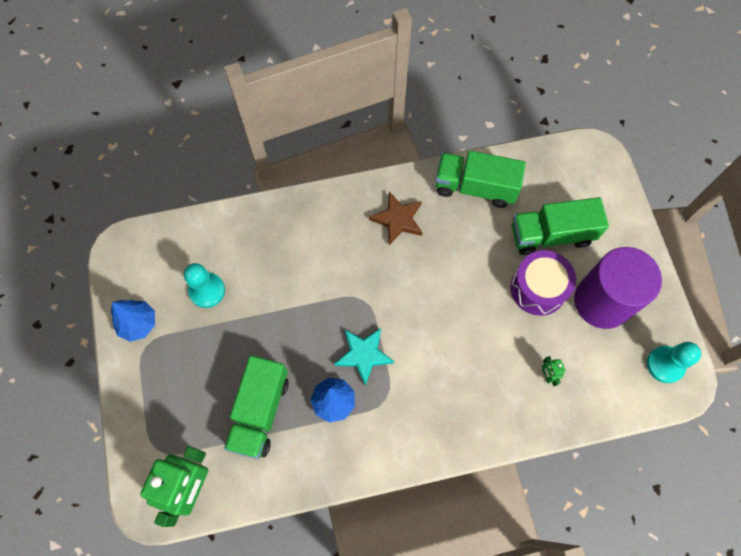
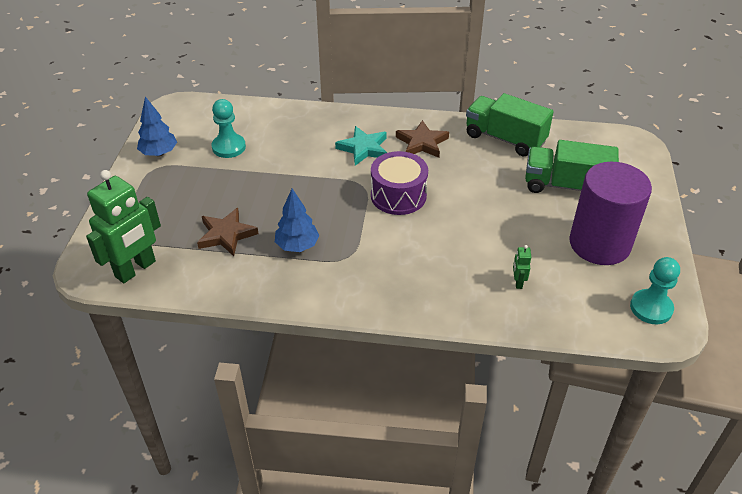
camera: 20 degrees right, 25 degrees down
(260, 412) = (226, 235): green truck -> brown star
(363, 355) = (343, 221): turquoise star -> turquoise star (363, 148)
(538, 288) = (536, 219): purple drum -> purple drum (398, 195)

